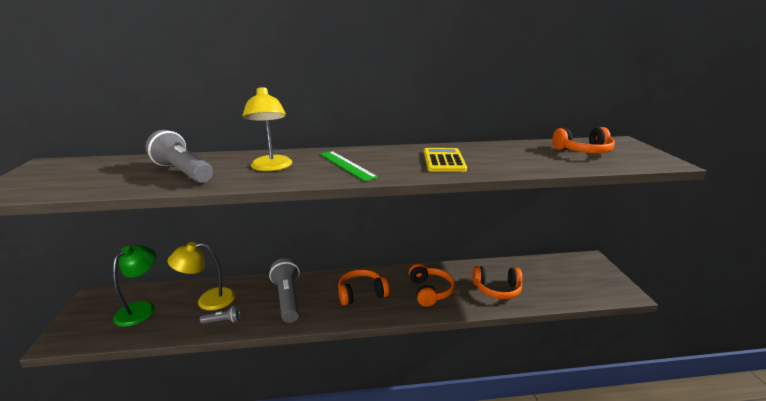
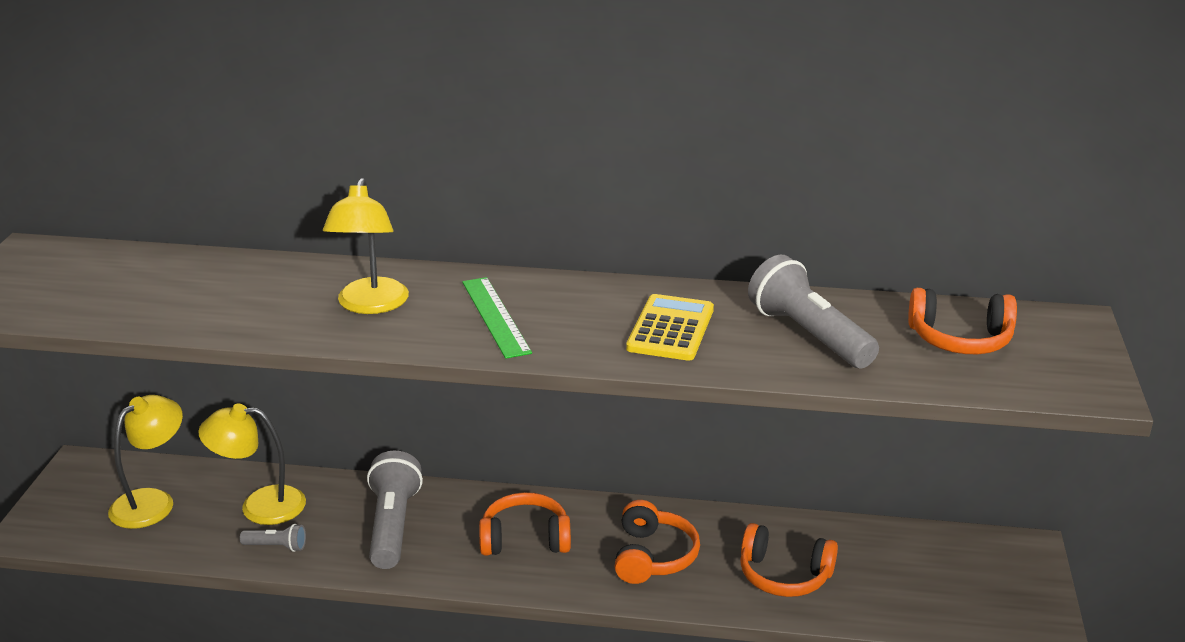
camera: 15 degrees right, 5 degrees up
(141, 309) = (152, 501): green lamp -> yellow lamp
(183, 172) = (231, 297): grey flashlight -> grey flashlight (808, 335)

